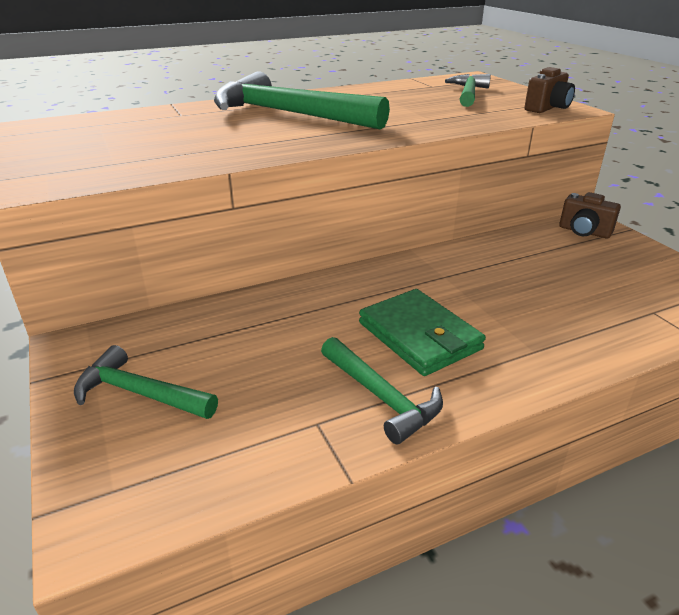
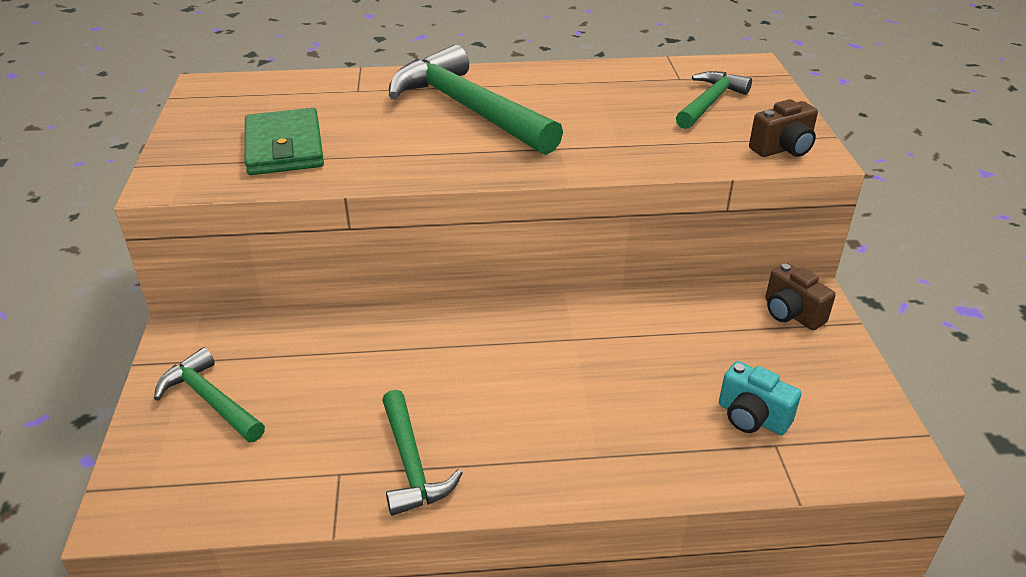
camera: 20 degrees right, 5 degrees up
(419, 336) = (493, 406): green wallet -> green wallet (284, 147)
(620, 298) = (752, 417): none -> turquoise camera

